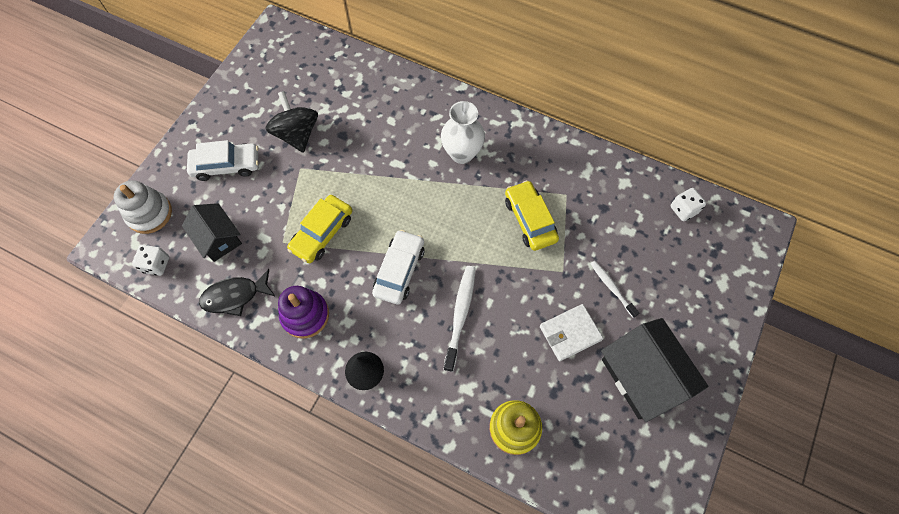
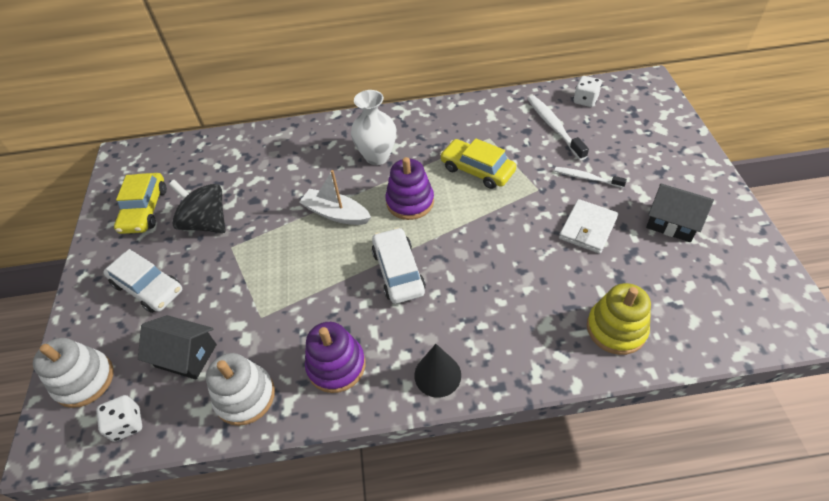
camera: 30 degrees left, 15 degrees down
(226, 165) = (148, 287): white car -> white car turned 75 degrees clockwise
(235, 296) = (245, 396): black fish -> white stacking toy
(322, 233) = (296, 286): yellow car -> yellow car (144, 210)
(392, 188) = (336, 214): none -> white boat
(454, 215) = (410, 202): none -> purple stacking toy
(460, 316) = (485, 272): white toothbrush -> white toothbrush (554, 127)
(642, 376) = (672, 222): black house -> black house, size x0.62

